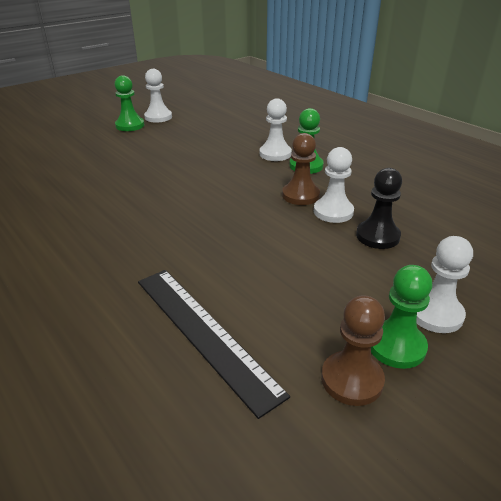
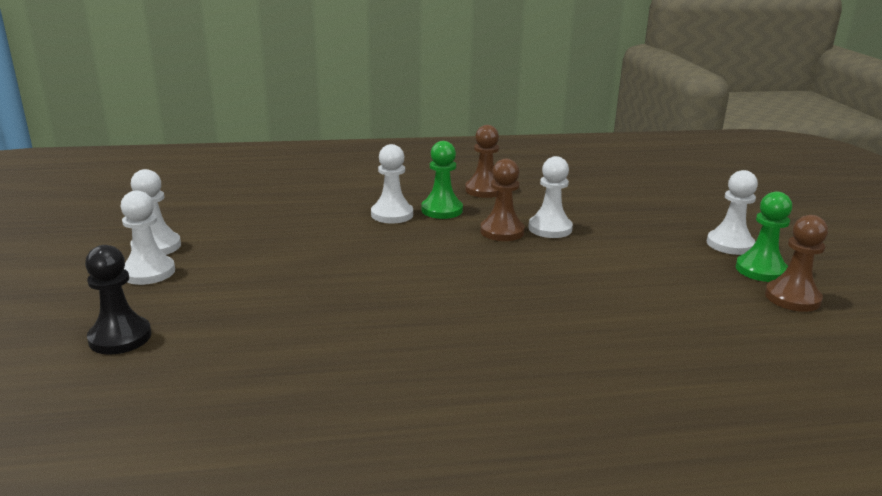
camera: 60 degrees left, 10 degrees down
(130, 125) = (148, 272): green pawn -> white pawn
(203, 333) = (706, 342): black ruler -> none
(366, 169) = (484, 190): none -> brown pawn
(377, 236) = (608, 226): black pawn -> black pawn (120, 337)

